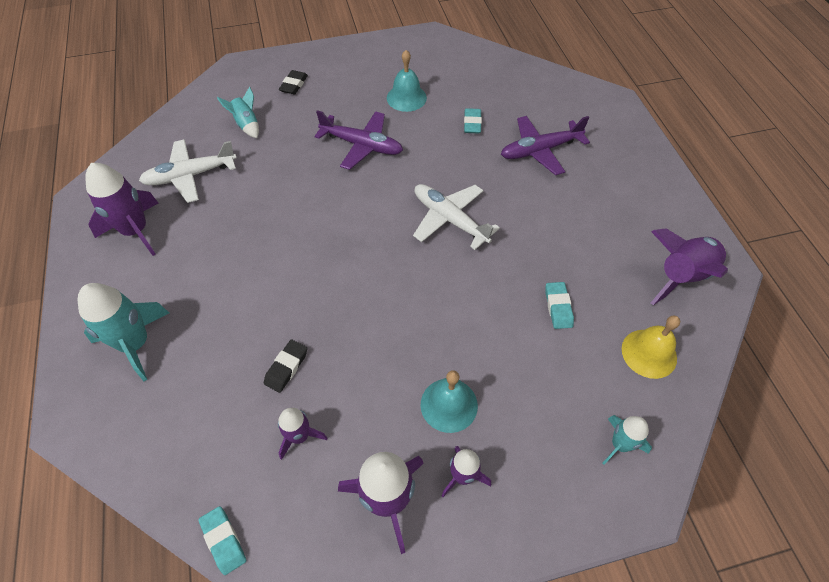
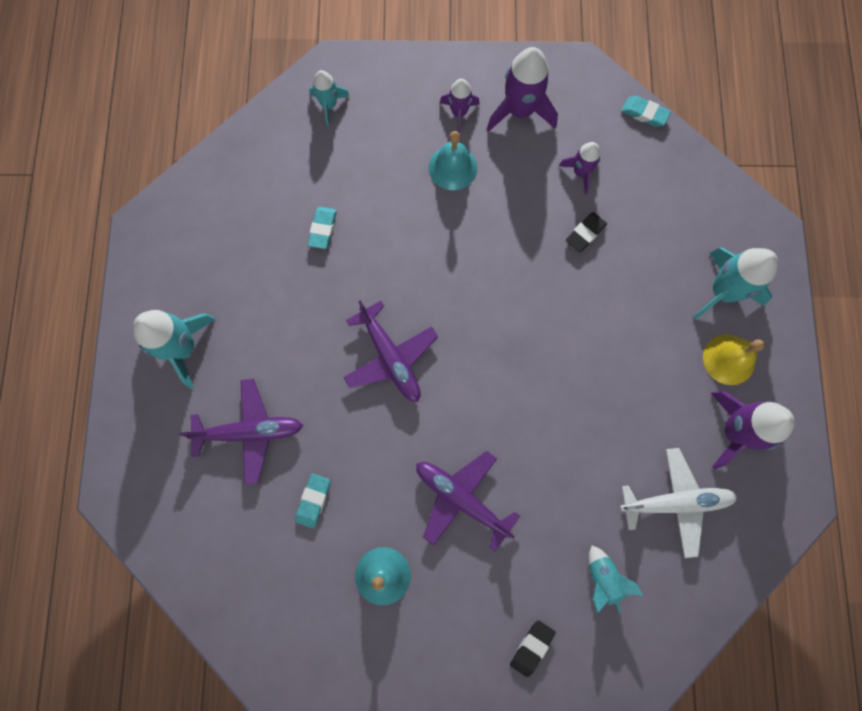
camera: 165 degrees left, 20 degrees up
(224, 541) = (644, 114): turquoise eraser -> turquoise eraser turned 45 degrees counterclockwise
(450, 219) = (390, 357): white plane -> purple plane
(626, 189) = (182, 347): none -> turquoise rocket
(649, 353) = (265, 167): yellow bell -> yellow bell (729, 359)
(682, 276) = (189, 231): purple rocket -> none

